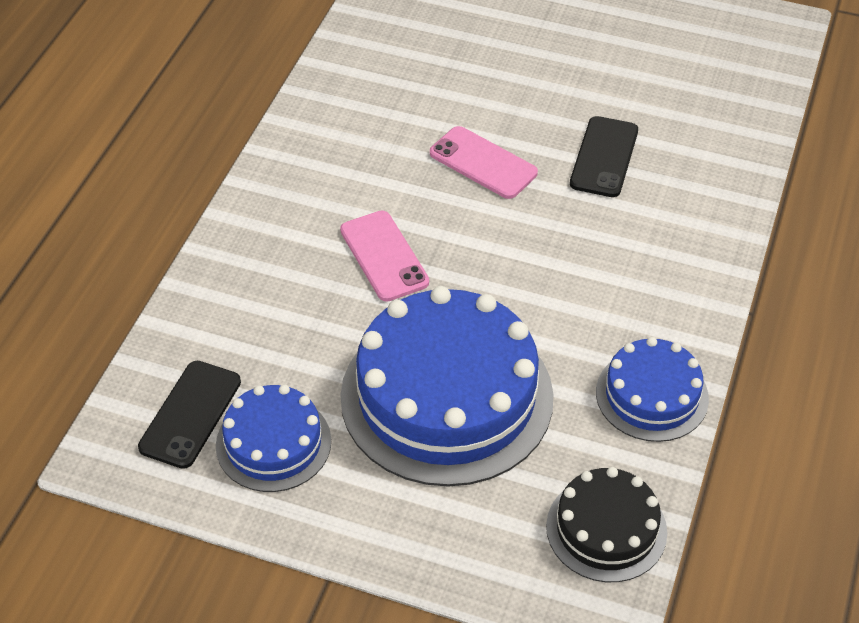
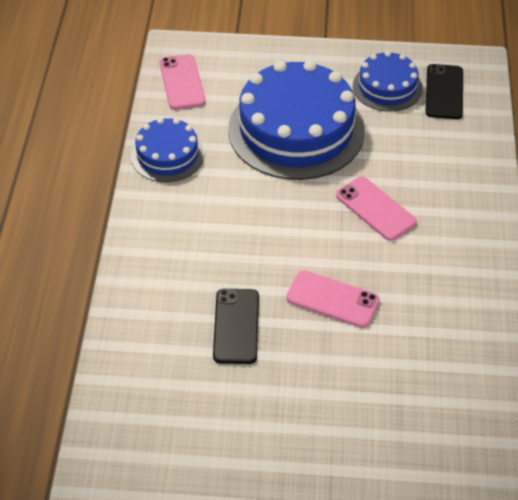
camera: 165 degrees right, 0 degrees up
(606, 529) = (182, 82): black cake -> pink phone

